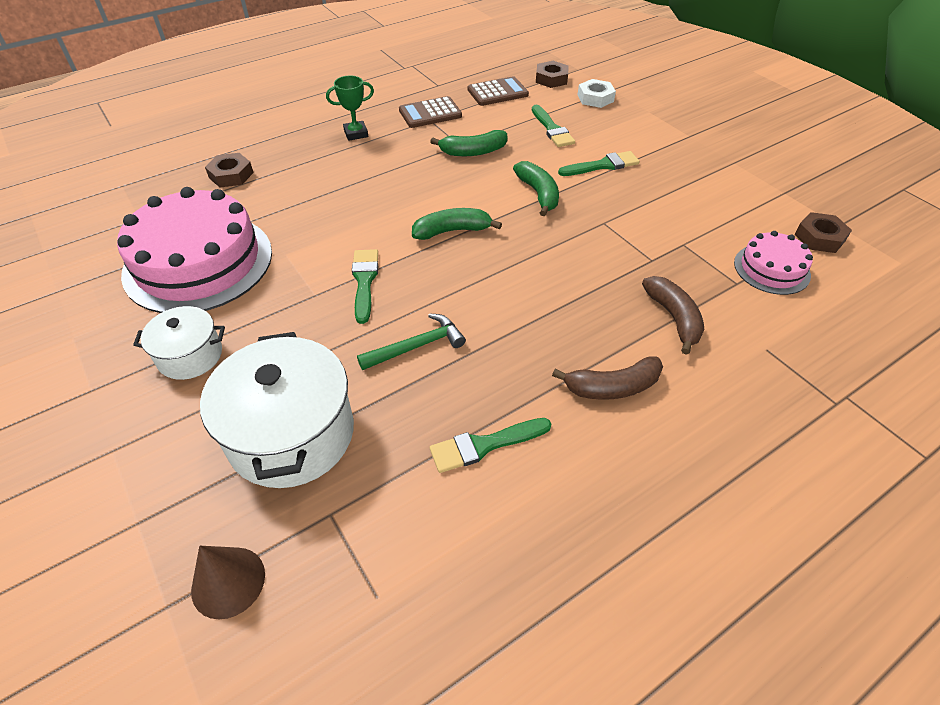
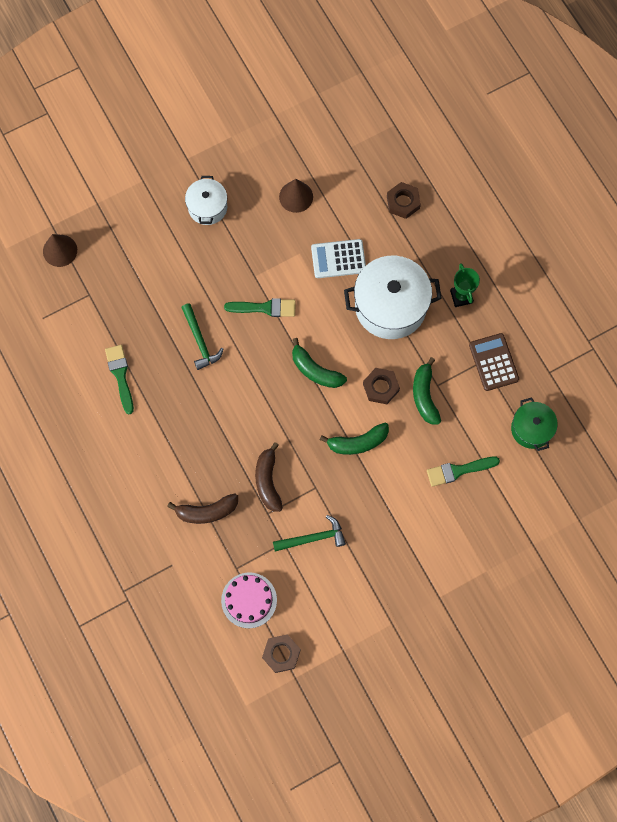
camera: 95 degrees right, 25 degrees up
(198, 262) = (296, 196): pink cake -> brown cone
(291, 434) = (141, 271): white pot -> white pot (390, 306)
(298, 220) = (338, 259): none -> white calculator
(452, 231) = (315, 370): green banana -> green banana turned 135 degrees clockwise
(497, 92) = (531, 429): brown calculator -> green pot
(551, 79) = (557, 486): brown nut -> brown nut (381, 387)
(595, 98) = (515, 523): white nut -> none
(602, 165) = (395, 504): green brush -> none
(612, 387) = (152, 456): brown banana -> brown banana (268, 481)
(667, 221) = (313, 538): none -> green hammer

